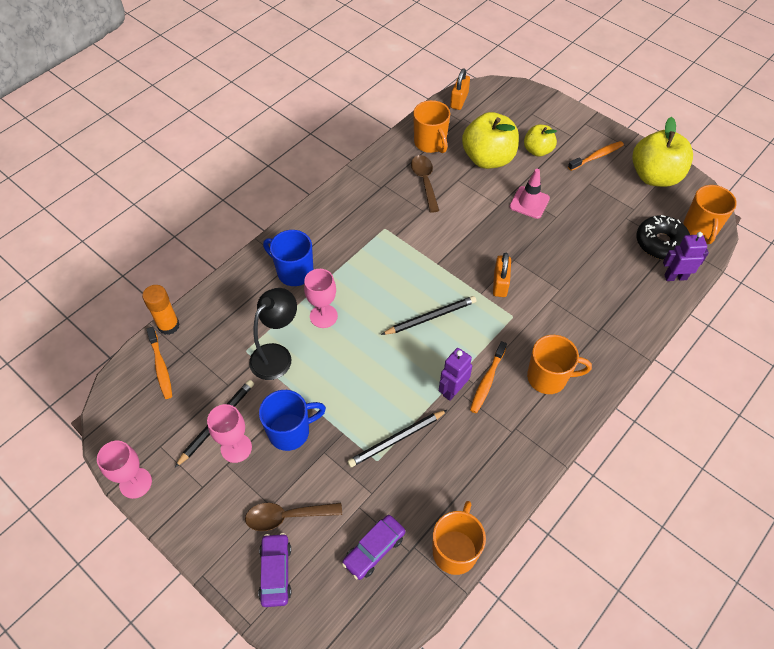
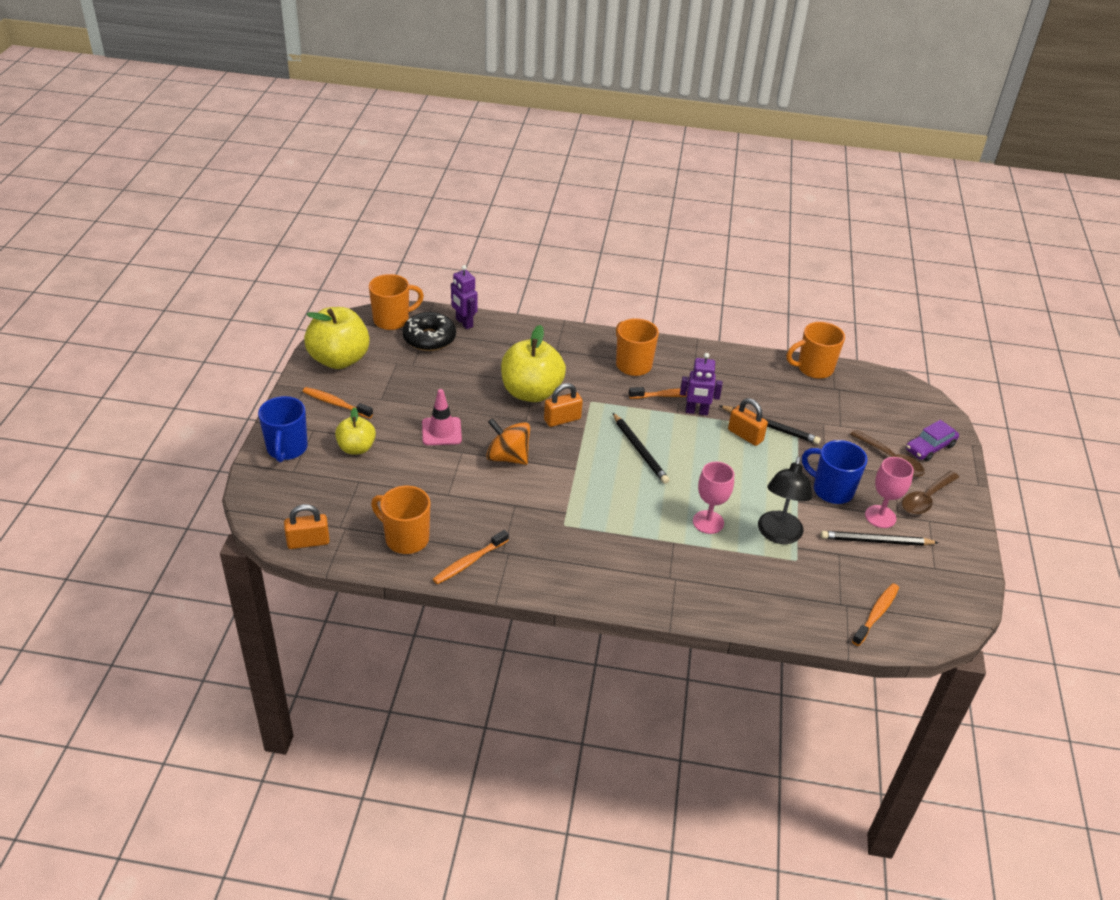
camera: 125 degrees left, 15 degrees down
(135, 483) = (976, 564): pink goblet -> none
(168, 325) = (834, 636): orange glue stick -> none
(277, 355) = (778, 535): black lamp -> black lamp turned 75 degrees counterclockwise
(294, 272) = (681, 570): blue mug -> blue mug (286, 449)
(374, 549) = (858, 406): purple car -> none
(387, 165) = (469, 562): none -> orange toothbrush
(398, 409) = (745, 435): none -> orange padlock
(424, 181) = (471, 520): brown spoon -> brown spoon (926, 499)
(430, 143) = (405, 538): orange mug -> orange mug turned 90 degrees counterclockwise
(430, 317) = (640, 450): black pencil -> black pencil turned 150 degrees counterclockwise
(476, 228) = (507, 457): none -> orange spinning top
(488, 159) = (397, 482): yellow apple -> yellow apple (531, 392)

